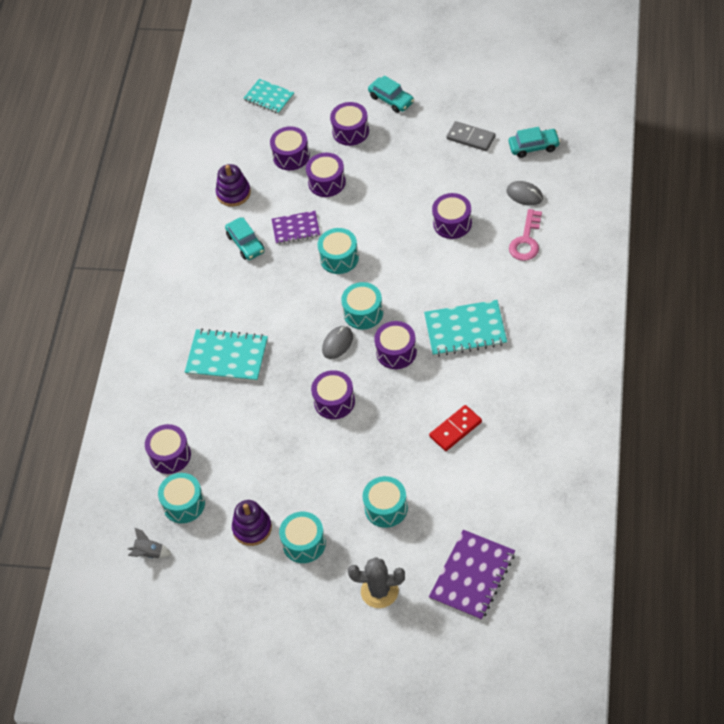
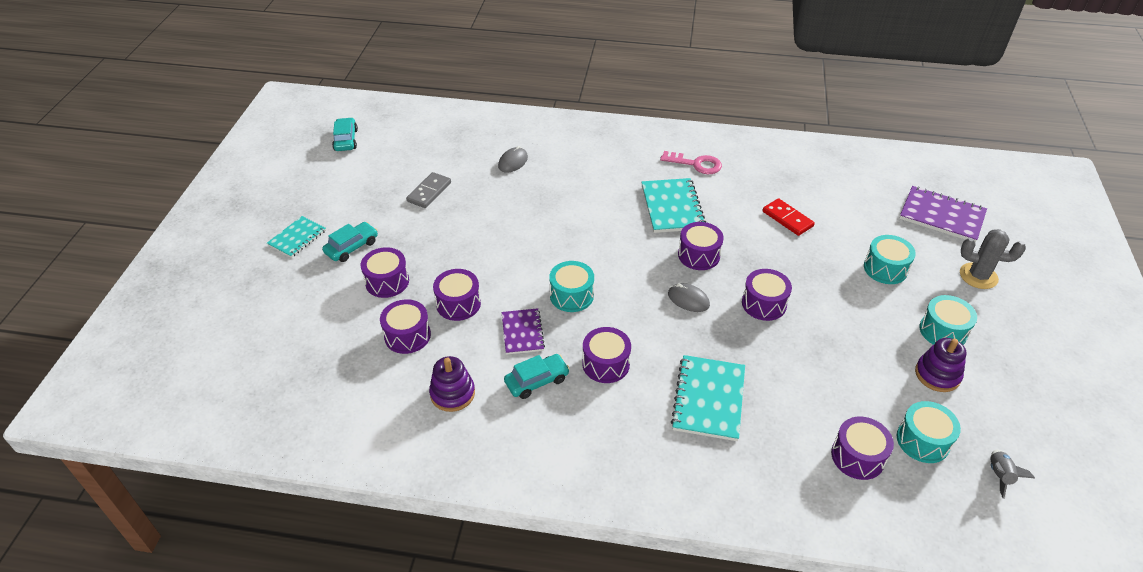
camera: 95 degrees left, 10 degrees down
(269, 97) = (301, 356): turquoise notebook -> turquoise notebook (297, 238)
(363, 313) = (648, 278): turquoise drum -> none
(379, 591) = (978, 276): grey cactus -> grey cactus turned 75 degrees counterclockwise
(452, 223) = (538, 209): purple drum -> purple drum (606, 364)
(526, 240) = (568, 164): pink key -> pink key (696, 164)
(534, 146) = (454, 153): turquoise car -> turquoise car (346, 140)

